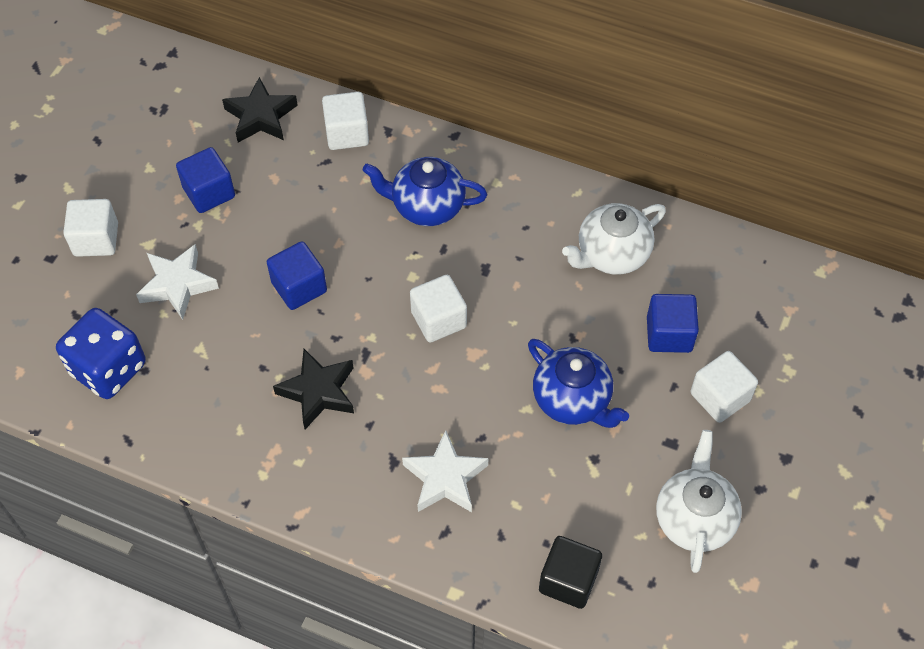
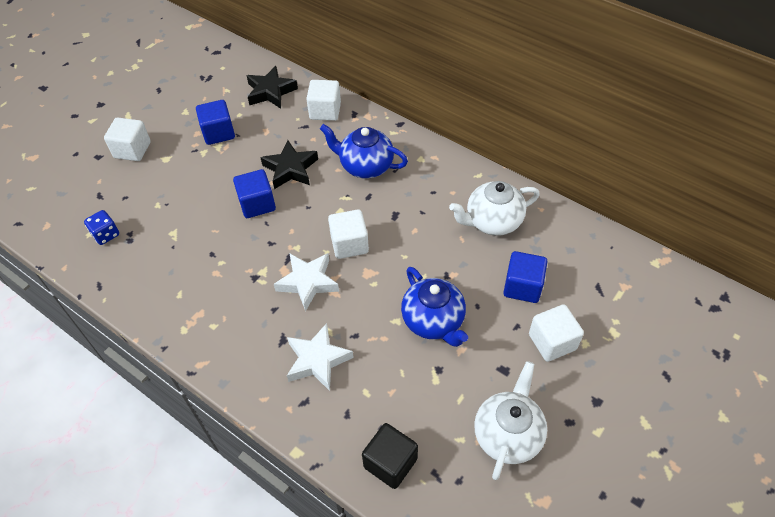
camera: 15 degrees right, 5 degrees down
(108, 369) = (106, 234): blue dice -> blue dice, size x0.52
(177, 285) = (174, 188): white star -> white star (308, 282)
(318, 392) = (245, 278): black star -> black star (290, 169)

